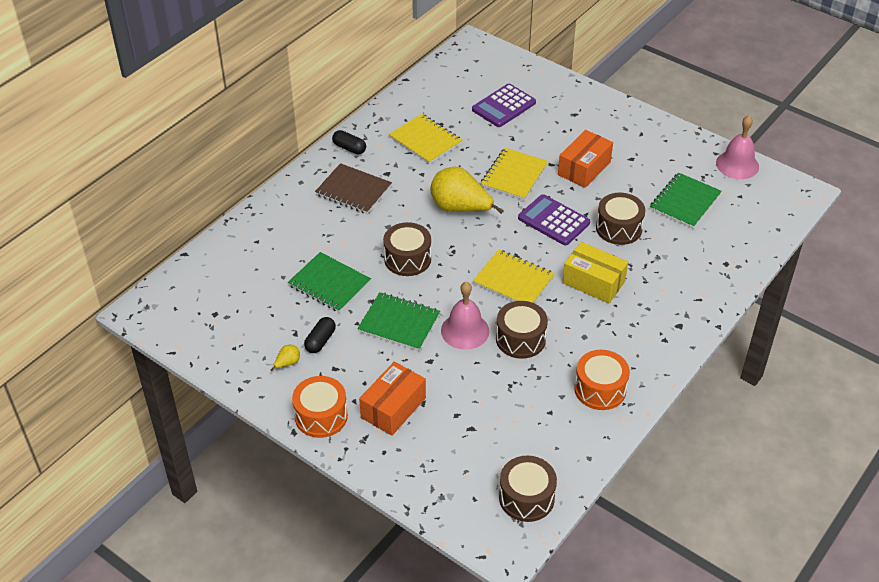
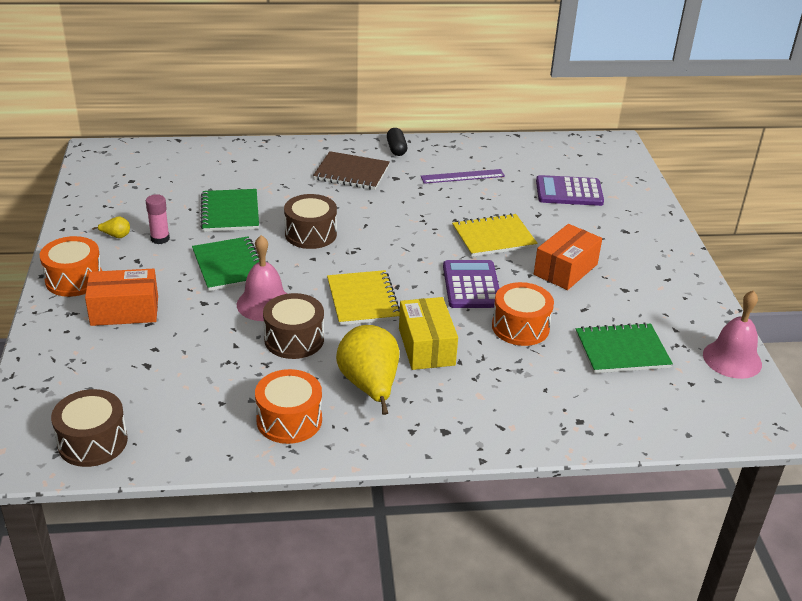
camera: 45 degrees right, 10 degrees down
(320, 341) = (160, 239): black capsule -> pink glue stick
(353, 190) = (351, 173): brown notebook -> brown notebook turned 60 degrees counterclockwise
(425, 140) = (462, 176): yellow notebook -> purple ruler
(460, 208) = (409, 230): yellow pear -> yellow pear (369, 386)
(584, 168) = (565, 269): orange box -> orange box turned 45 degrees counterclockwise
(619, 228) = (520, 327): brown drum -> orange drum

